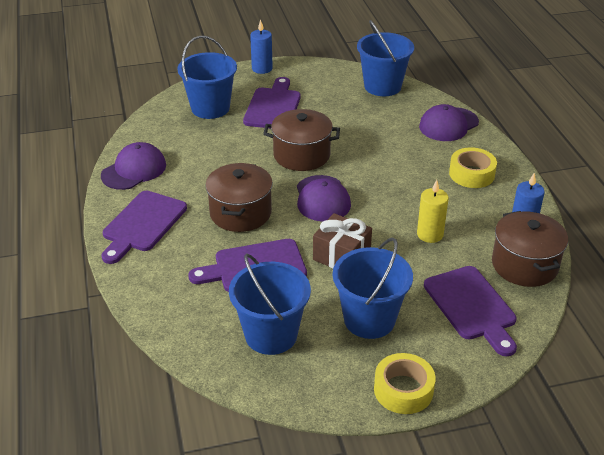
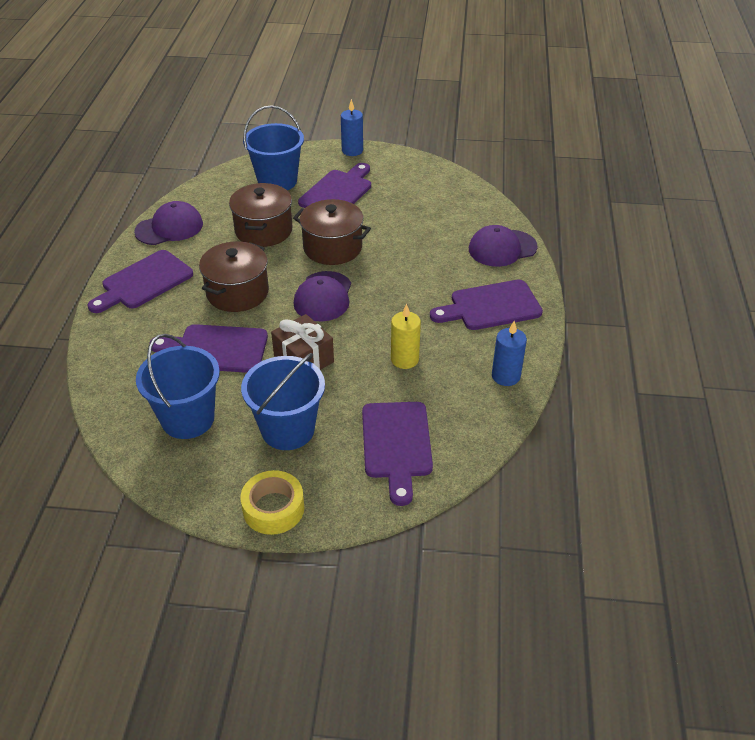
camera: 20 degrees right, 5 degrees up
(382, 86) = (460, 193): blue bucket -> none
(471, 174) = (490, 306): yellow tape -> purple cutting board
(524, 265) = (480, 416): brown pot -> brown pot (263, 230)

